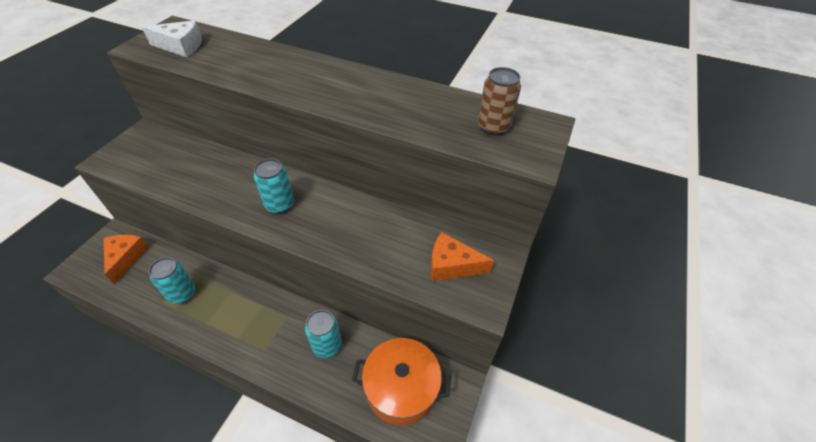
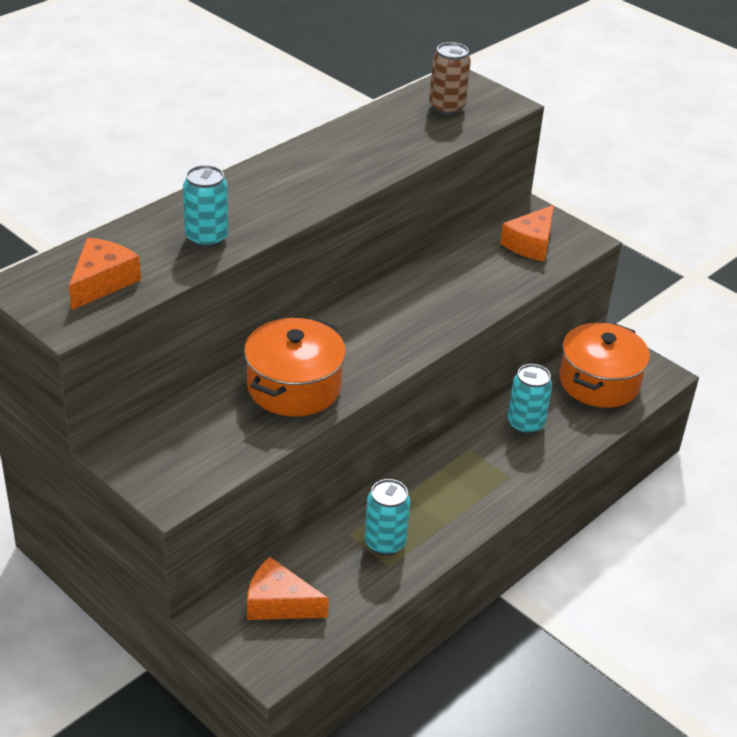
camera: 70 degrees left, 10 degrees down
(181, 46) = (102, 282): white cheese -> orange cheese
(216, 181) = (294, 387): none -> orange pot
(280, 205) = (375, 340): turquoise can -> turquoise can (206, 238)

